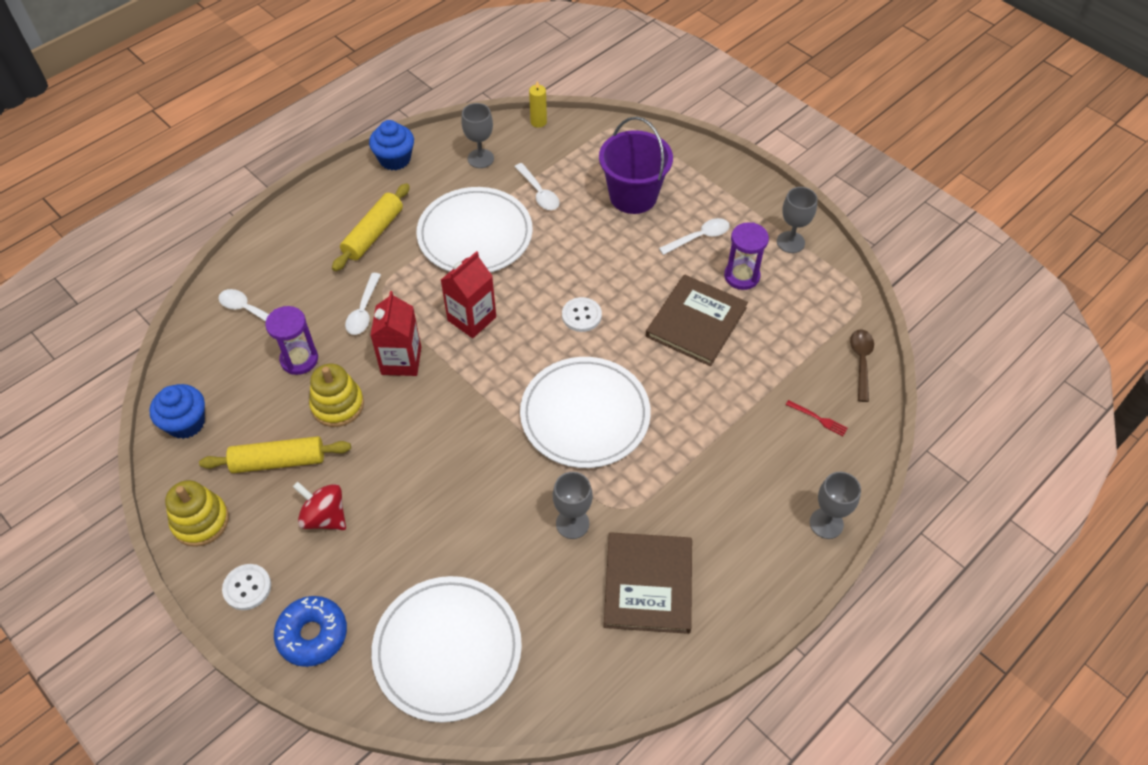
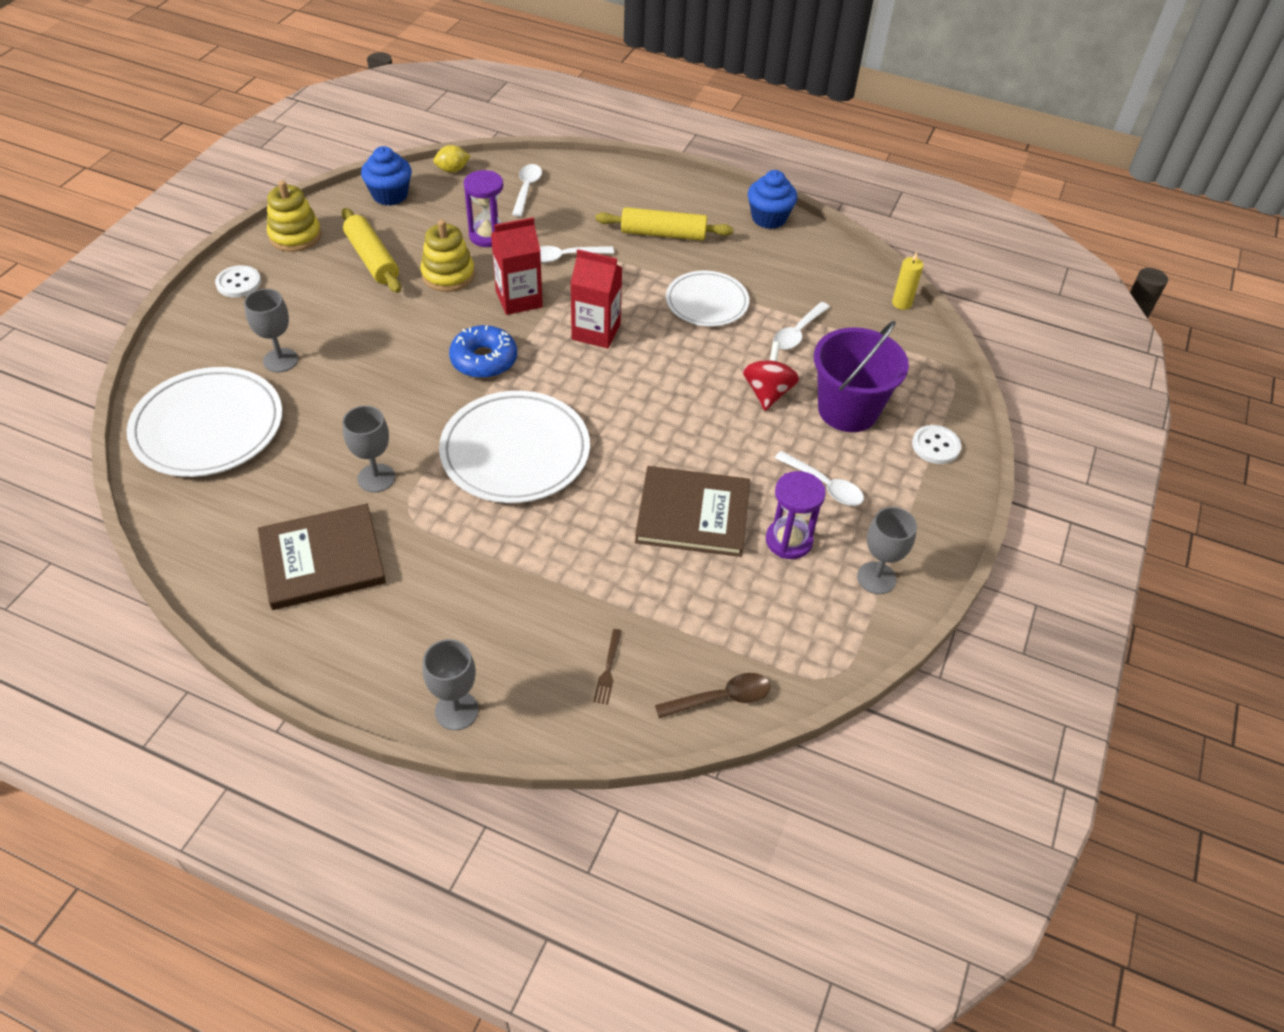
camera: 65 degrees right, 5 degrees down
(179, 360) = (452, 170): none -> yellow lemon
(312, 635) = (203, 336): blue donut -> blue donut (484, 360)
(325, 517) = (324, 305): red spinning top -> red spinning top (767, 393)
(475, 235) = (707, 302): white plate -> white plate, size x0.64
(480, 158) = (814, 276): grey goblet -> grey goblet (280, 360)
(581, 315) = (646, 413): white button -> white button (935, 446)
(818, 419) = (608, 669): red fork -> brown fork

